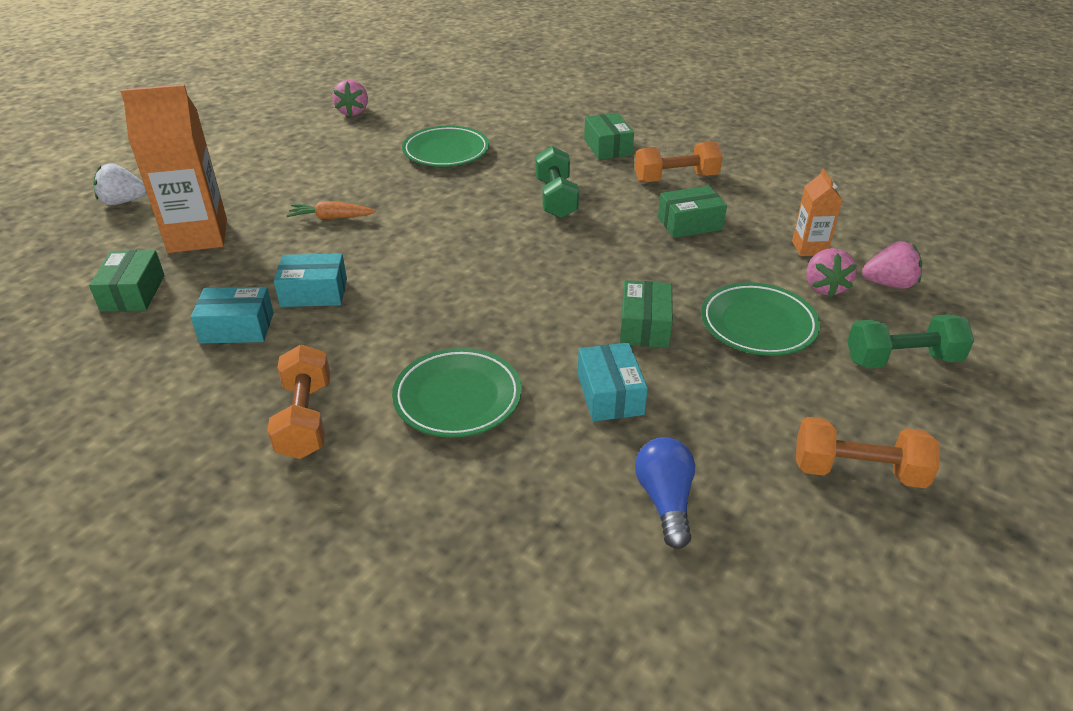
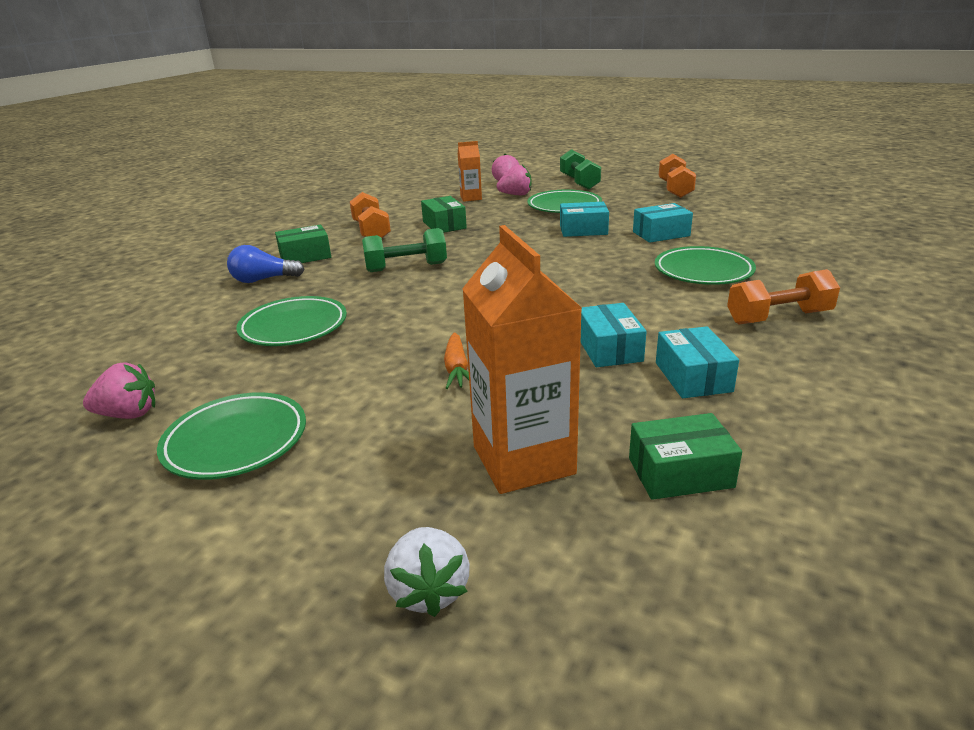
camera: 95 degrees left, 10 degrees down
(297, 145) = (236, 441): none -> green plate
(645, 326) = (583, 230): green box -> turquoise box
(665, 501) = (736, 218): blue light bulb -> blue light bulb (263, 280)

